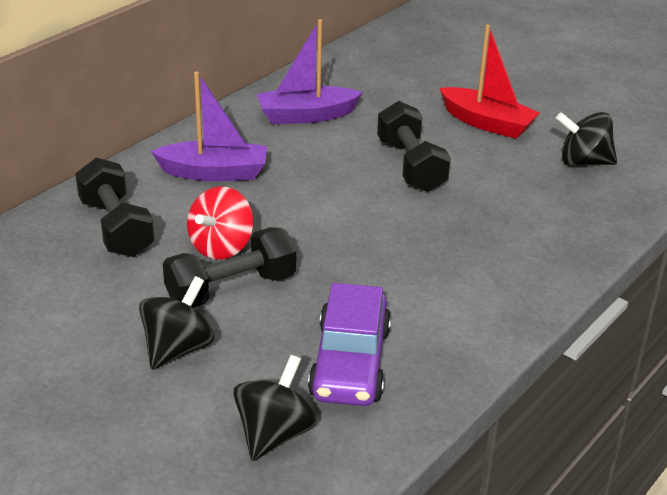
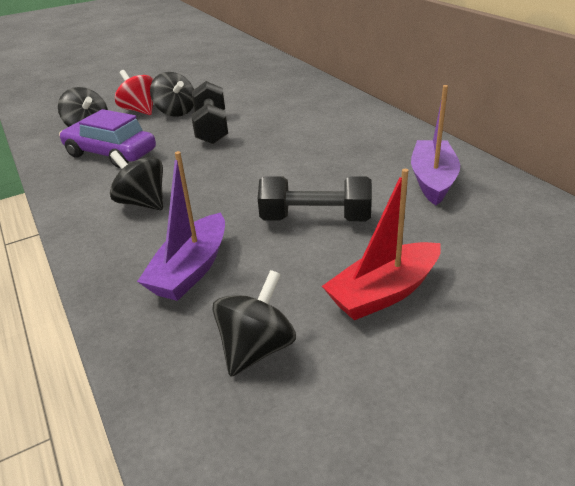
camera: 115 degrees right, 0 degrees up
(116, 228) = (301, 103): black dumbbell -> none
(214, 173) = (351, 134): purple boat -> purple boat (191, 269)
(221, 247) = (257, 129): red spinning top -> red spinning top (140, 110)
(450, 282) = (143, 202): none -> black spinning top

